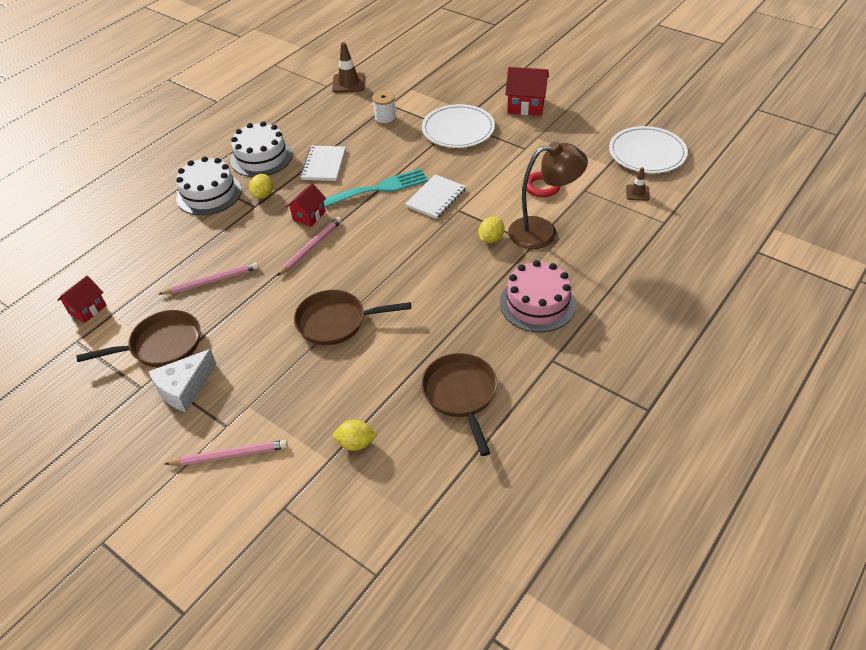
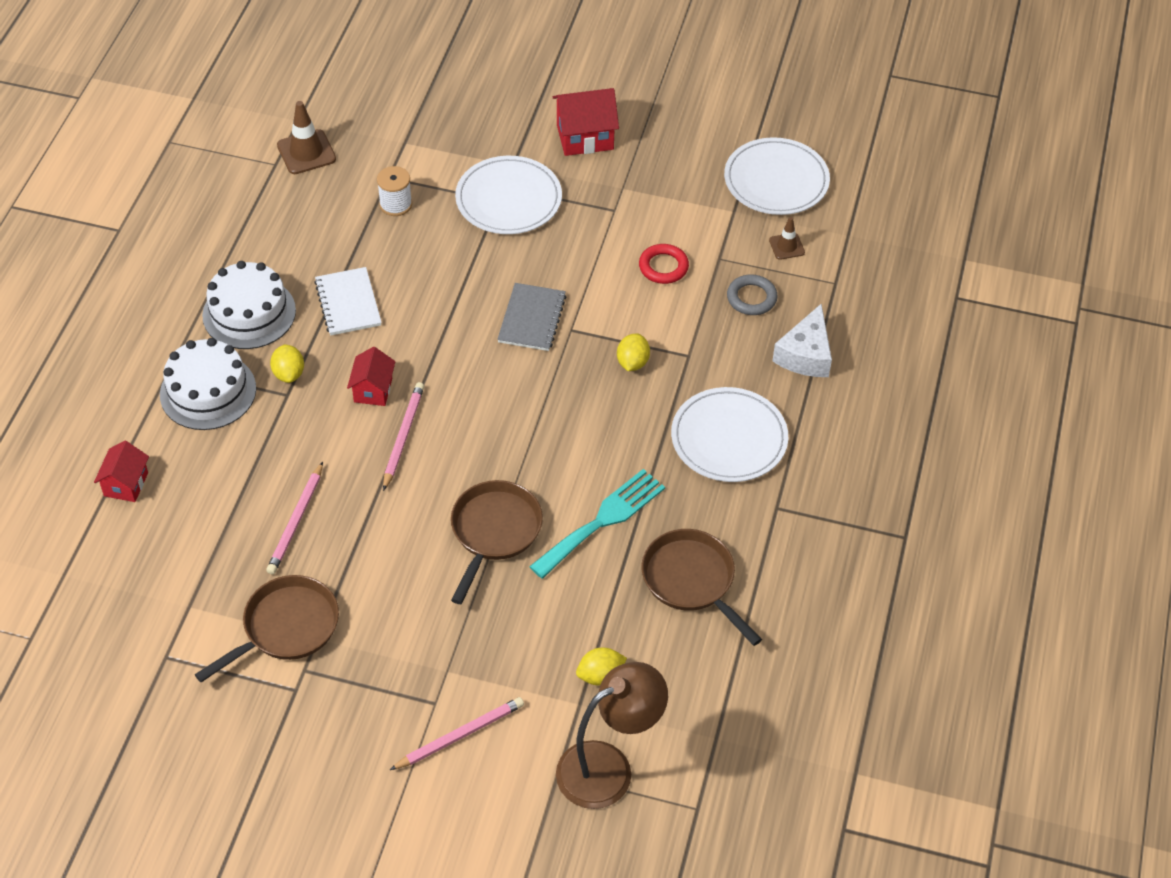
camera: 25 degrees left, 5 degrees up
(87, 309) = (149, 609): red house -> red house (126, 484)
(184, 388) = (352, 673): white cheese -> white cheese (805, 354)
(212, 281) = (296, 521): pink pencil -> pink pencil turned 150 degrees clockwise
(336, 322) = (494, 532): brown pan -> brown pan turned 135 degrees clockwise
(380, 188) = (448, 322): turquoise fork -> turquoise fork (602, 521)
(436, 198) = (532, 319): white notebook -> grey notebook
(537, 303) = (729, 438): pink cake -> white plate
(542, 231) = (692, 334): brown lamp -> brown lamp (608, 767)
(596, 218) = (751, 298): none -> grey ring

